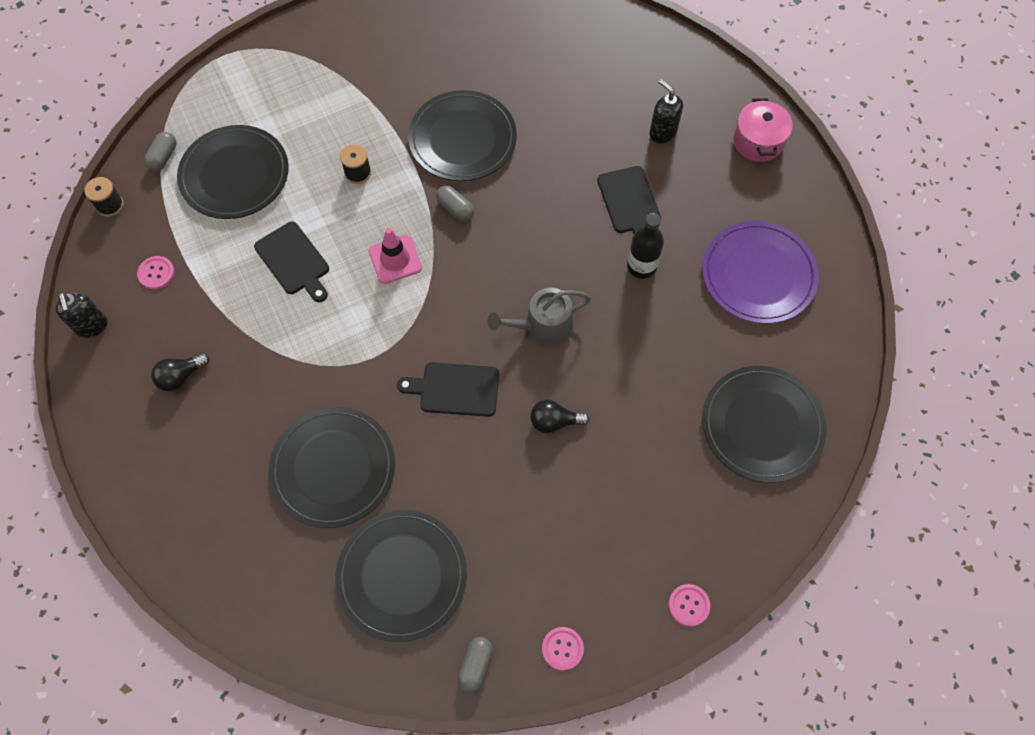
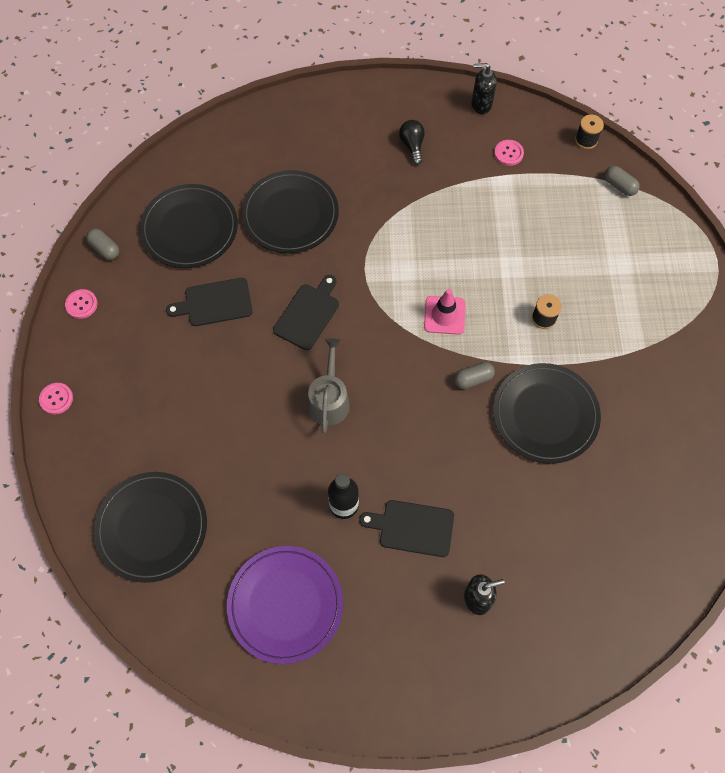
camera: 115 degrees right, 0 degrees up
(234, 175) = (580, 229): black plate -> none
(294, 261) = (477, 244): black cutting board -> black cutting board (215, 303)
(554, 421) = (243, 372): black light bulb -> none
(758, 141) = (427, 690): pink pot -> none

